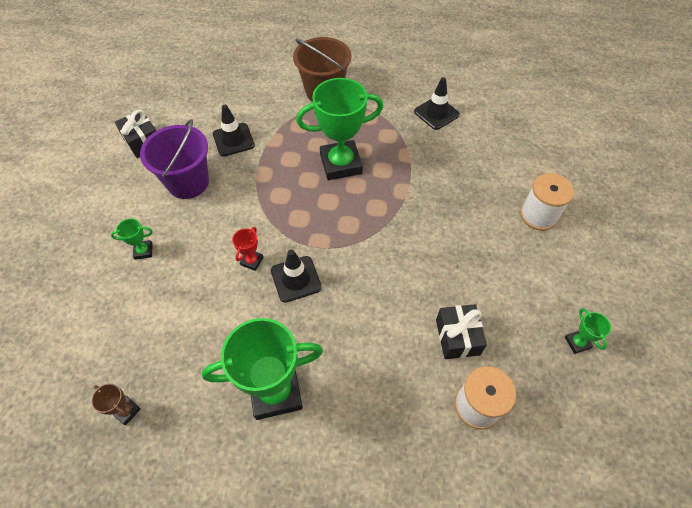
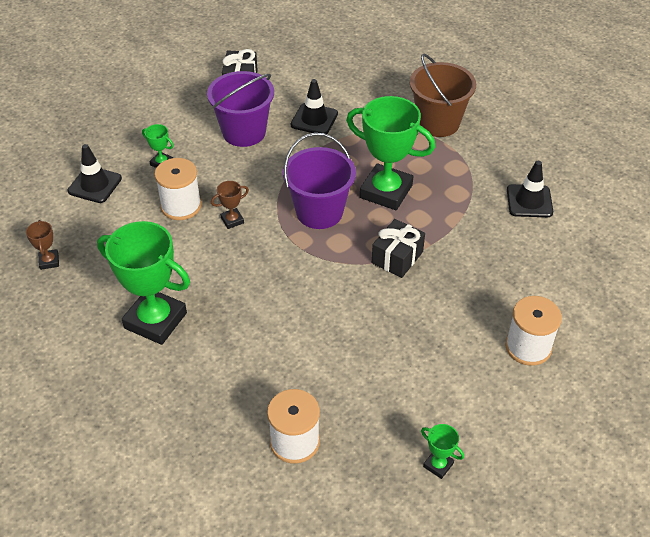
camera: 40 degrees right, 10 degrees down
(197, 277) = (181, 206): none -> white spool
(252, 261) = (232, 220): red trophy -> brown trophy
(296, 279) = (252, 255): black traffic cone -> black traffic cone (95, 185)
(310, 210) = (319, 212): none -> purple bucket
(457, 337) = (335, 385): black gift -> black gift (397, 257)
(577, 342) = (438, 465): green trophy -> green trophy turned 75 degrees counterclockwise

